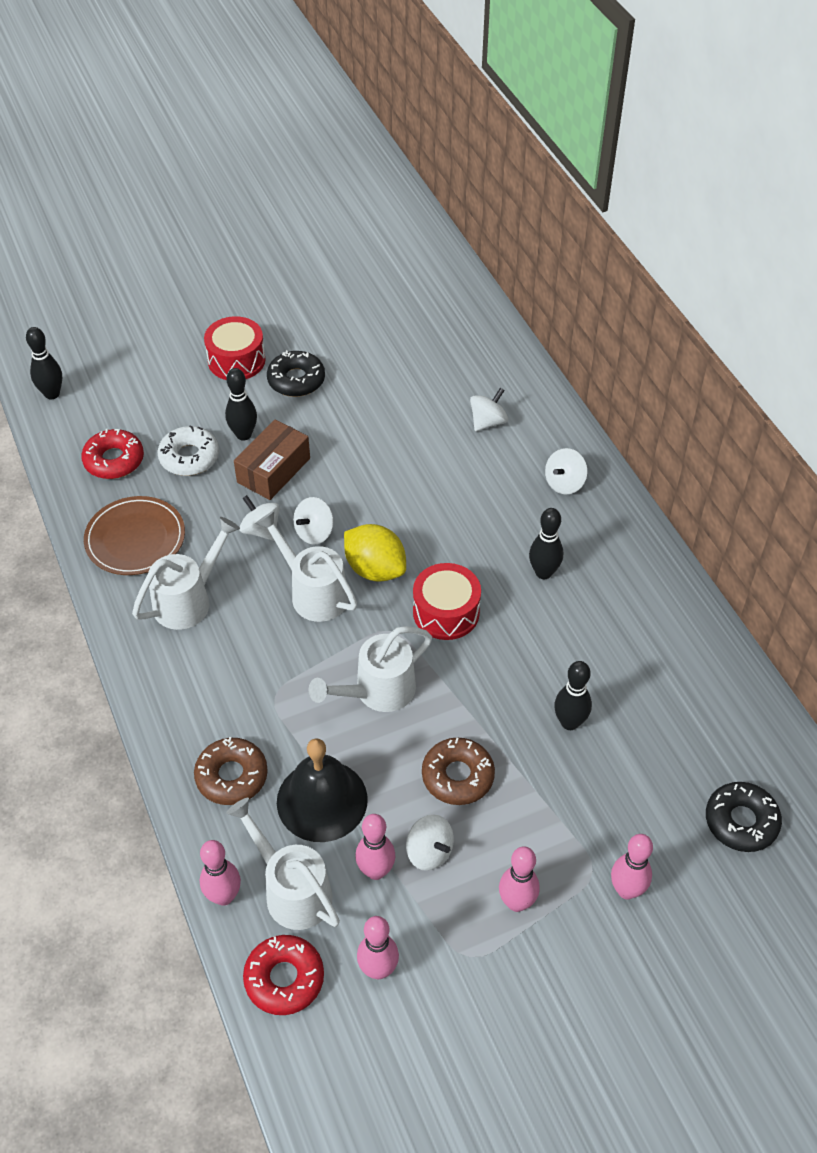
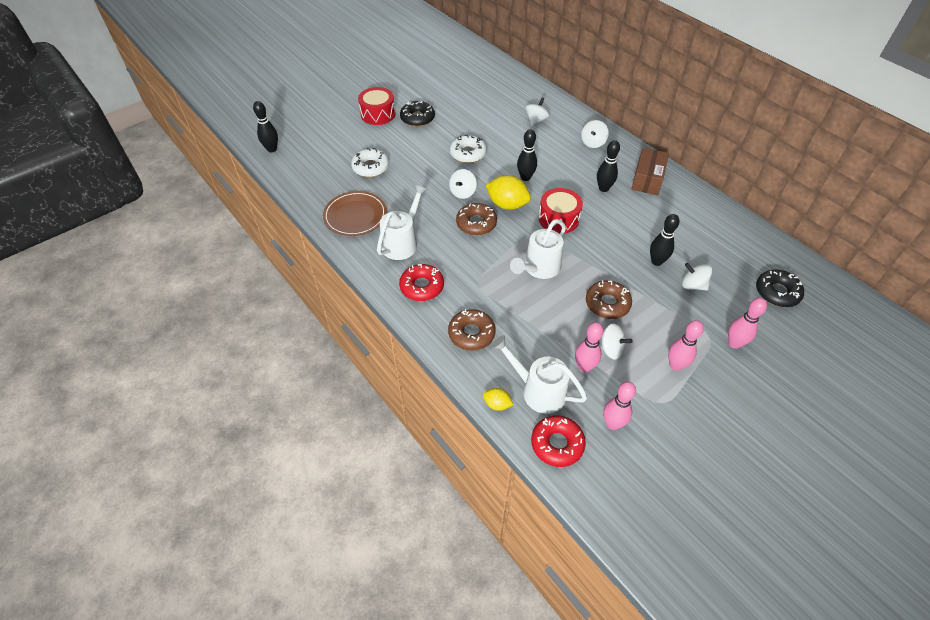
camera: 15 degrees left, 0 degrees up
(114, 460) = (325, 177): red donut -> red donut (422, 286)
(224, 896) = (497, 404): pink bowling pin -> yellow lemon
(243, 435) = (398, 150): black bowling pin -> black bowling pin (525, 177)
(261, 530) = (430, 197): white spinning top -> white spinning top (693, 285)
(273, 470) = (424, 165): brown box -> brown box (647, 179)
(313, 592) = (476, 223): white watering can -> brown donut
(322, 800) = (533, 335): black bell -> none
(351, 462) = (468, 153): none -> white donut

